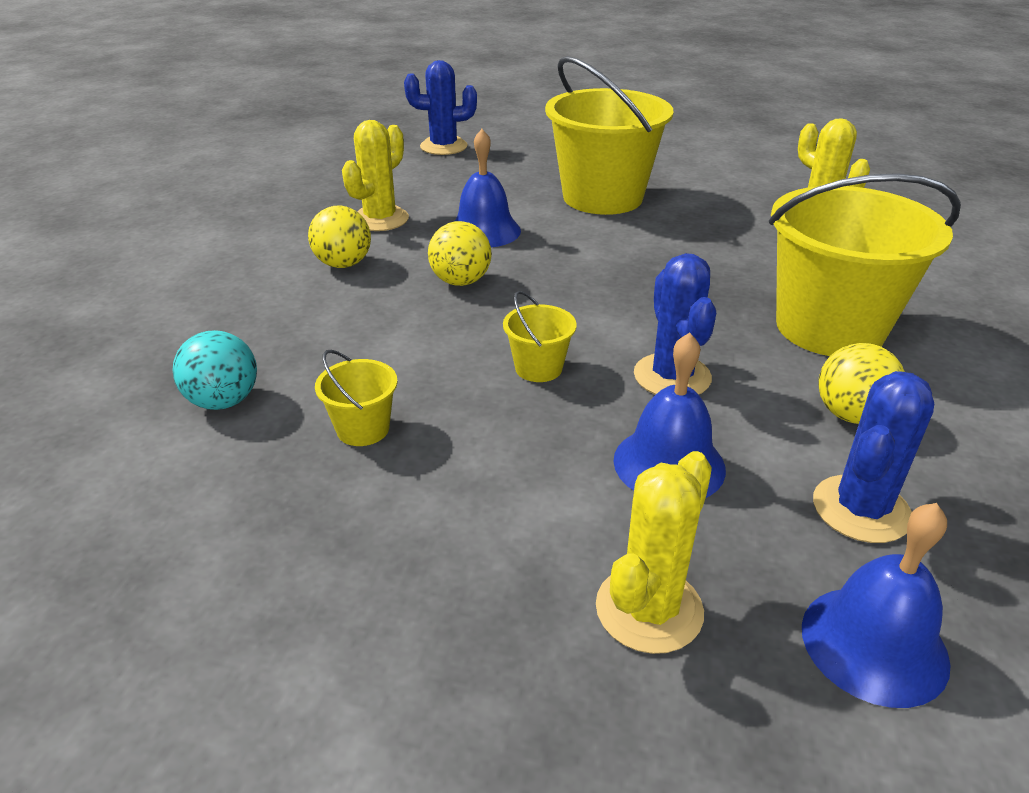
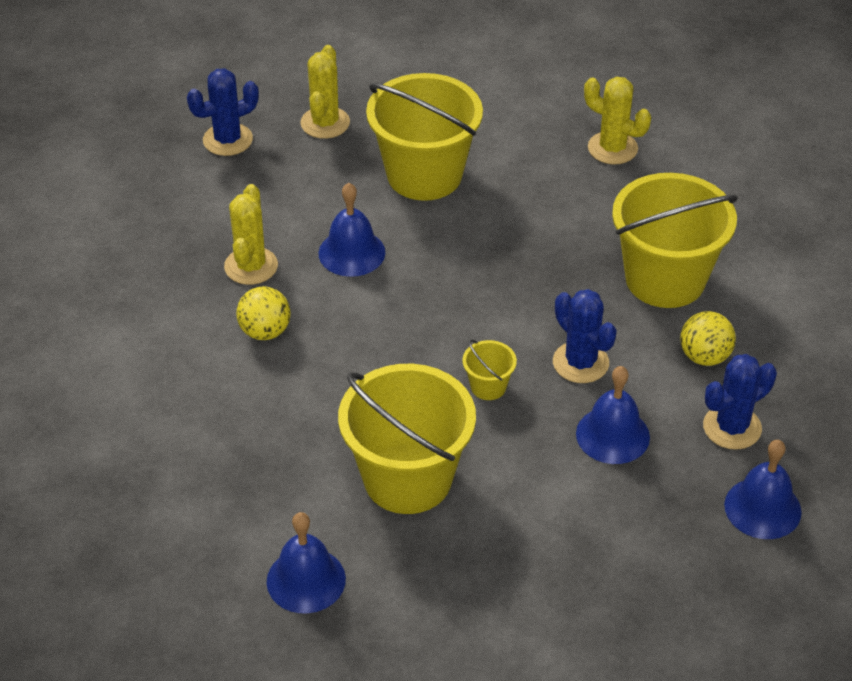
camera: 25 degrees left, 10 degrees up
(132, 498) = (306, 580): none -> blue bell
(224, 401) = (294, 491): turquoise ball -> none
(363, 429) = (407, 478): yellow bucket -> yellow bucket, size x2.37
(461, 281) = (374, 319): yellow ball -> none
(649, 609) = (647, 532): yellow cactus -> yellow cactus (325, 123)
(861, 509) = (732, 427): blue cactus -> blue cactus turned 45 degrees clockwise

